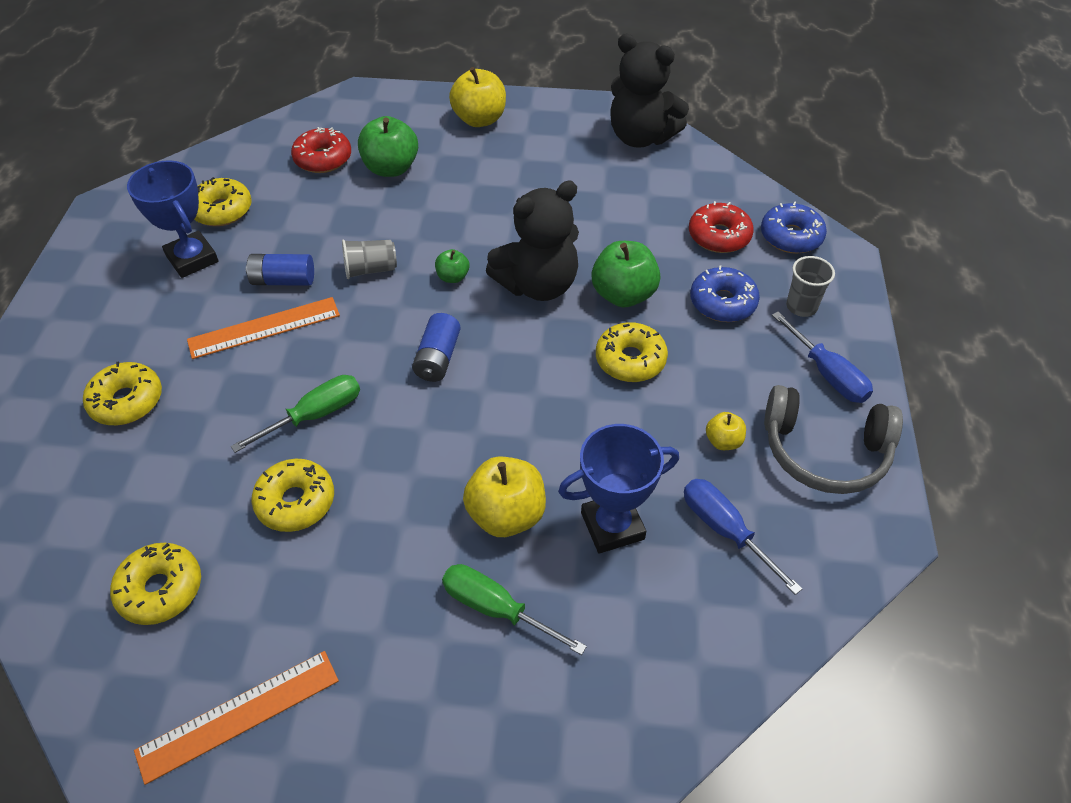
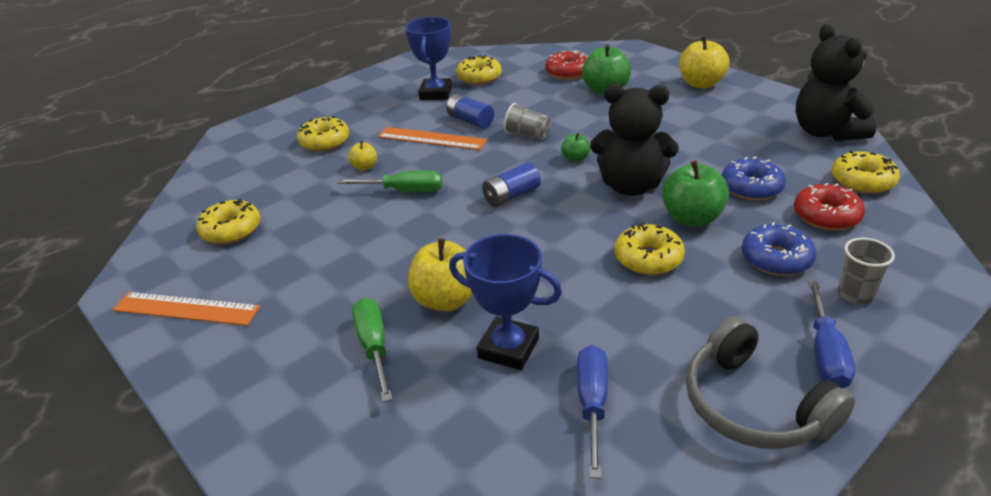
camera: 45 degrees right, 15 degrees down
(296, 502) = (341, 227): yellow donut -> yellow donut (862, 181)
(723, 441) = (664, 346): yellow apple -> yellow apple (365, 167)
(791, 236) = (903, 243): blue donut -> blue donut (751, 188)

